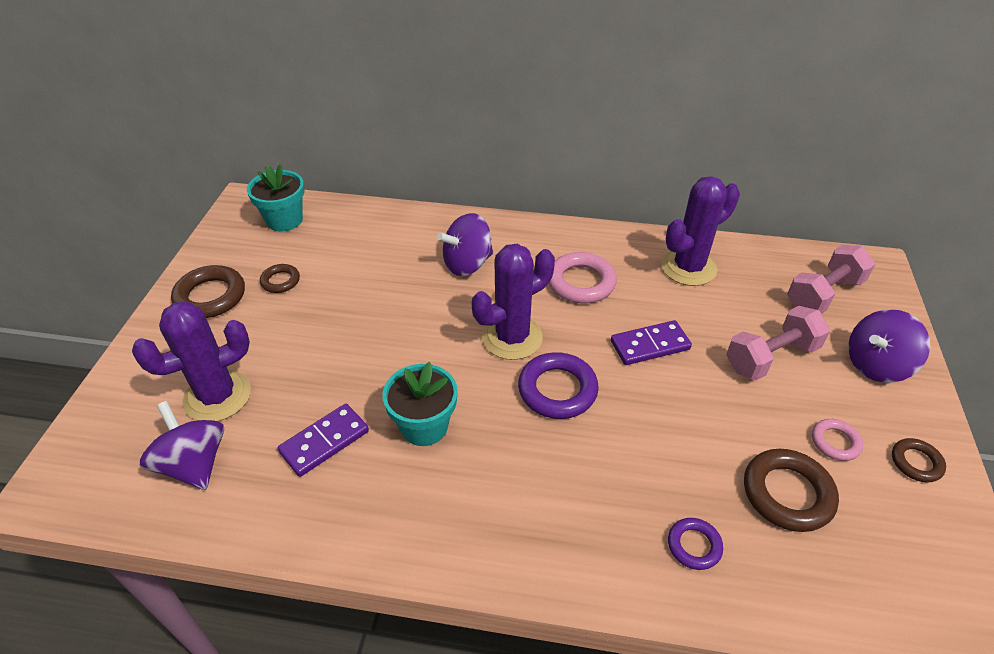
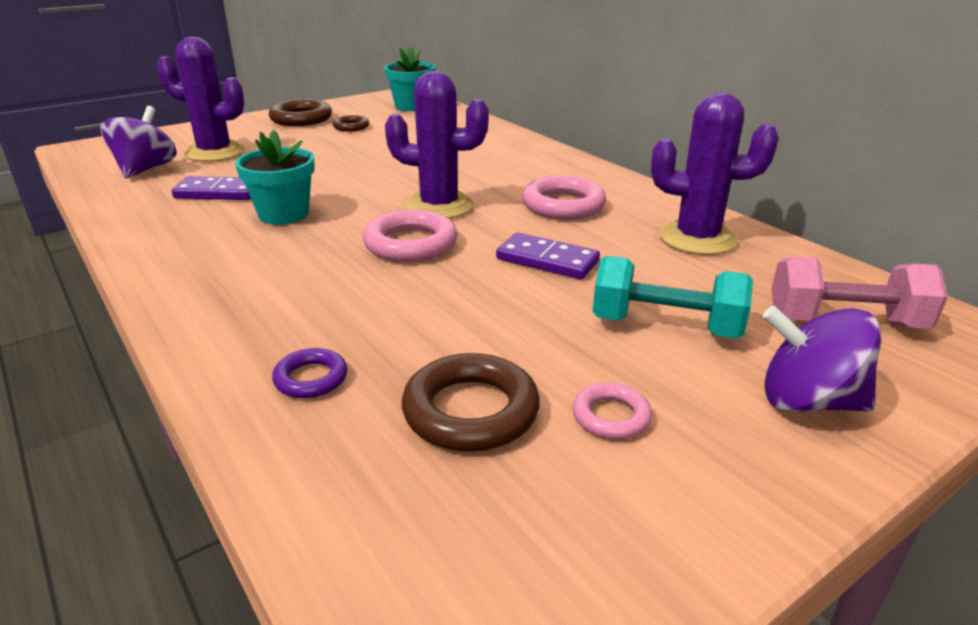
camera: 45 degrees right, 15 degrees down
(467, 264) = (489, 163): purple spinning top -> none
(557, 390) = (410, 244): purple ring -> pink ring
(771, 357) = (665, 326): pink dumbbell -> turquoise dumbbell
(916, 462) = (692, 498): brown ring -> none

